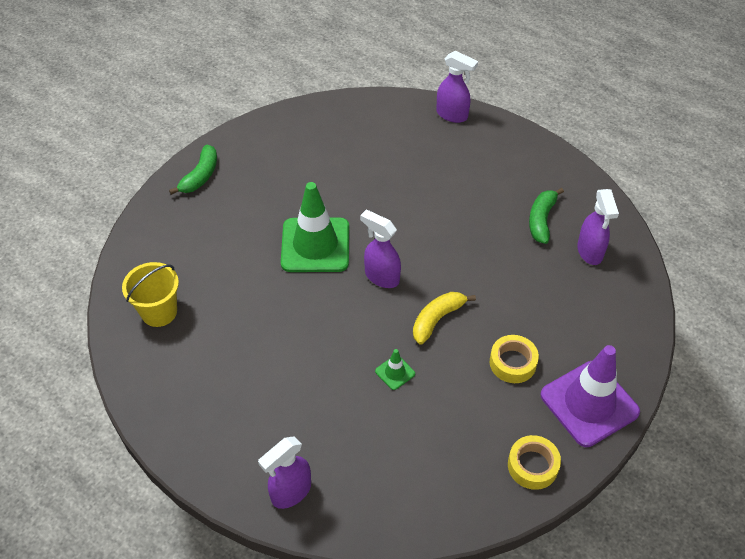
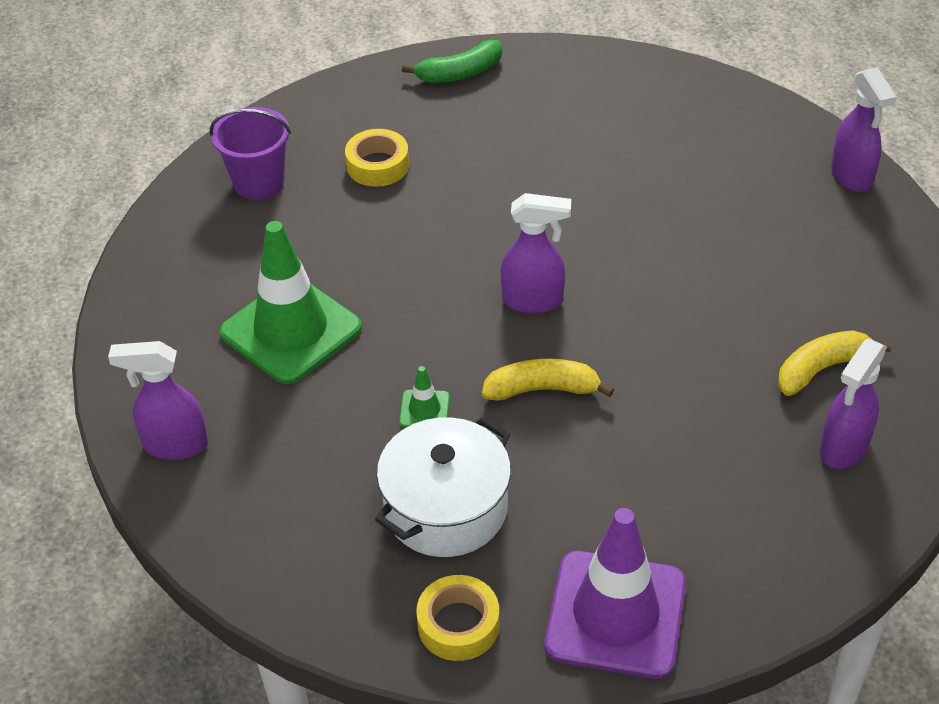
camera: 45 degrees right, 5 degrees down
(159, 312) = (259, 183): yellow bucket -> purple bucket
(315, 245) = (499, 219): green traffic cone -> green traffic cone (291, 330)
(381, 277) = (533, 301): purple spray bottle -> purple spray bottle turned 105 degrees clockwise
(462, 414) = (446, 508): none -> white pot
(512, 363) = (575, 500): yellow tape -> yellow tape (378, 165)
(541, 220) = (822, 368): green banana -> yellow banana

